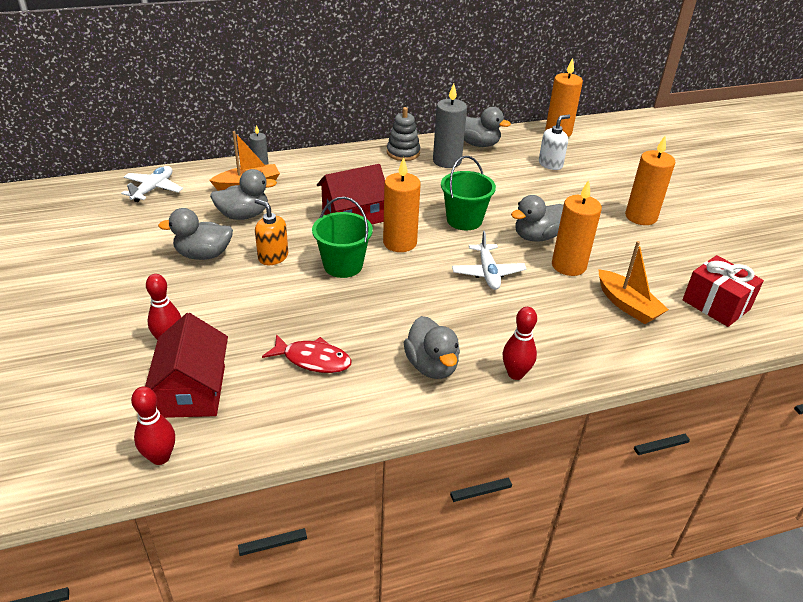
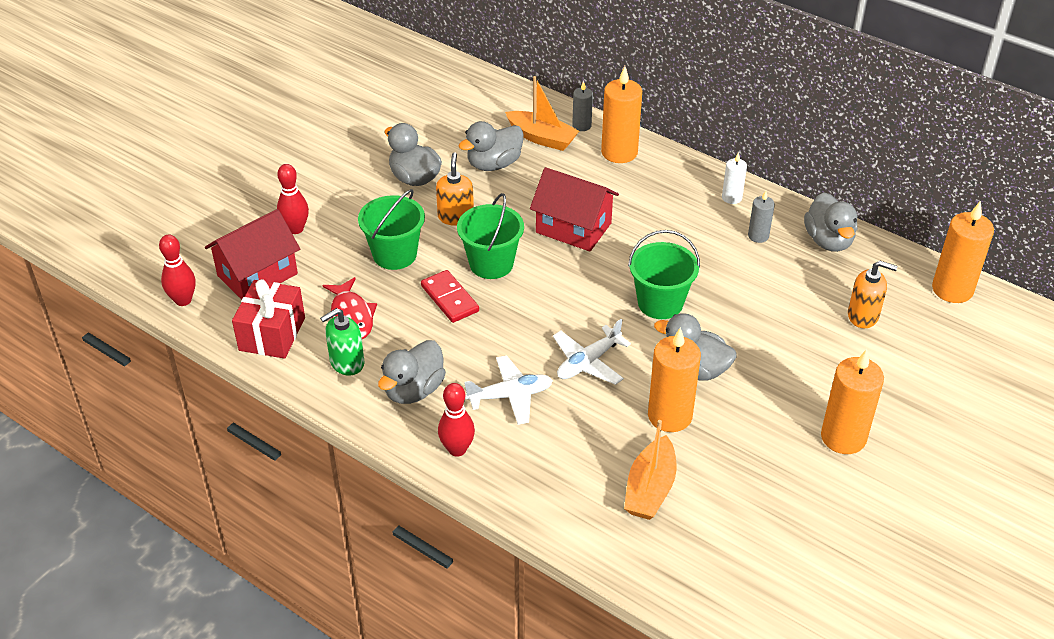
camera: 55 degrees right, 5 degrees up
(153, 189) = (469, 93): white plane -> white plane (510, 396)
(243, 215) = (494, 164): grey duck -> grey duck turned 105 degrees clockwise
(273, 304) = (394, 254): none -> green bucket
(355, 301) = (449, 299): none -> red domino
(362, 388) = (347, 363): none -> green soap dispenser
(400, 243) = (567, 280): orange candle -> orange candle (619, 152)
(403, 153) = (731, 198): grey stacking toy -> white candle
(447, 161) = (758, 236): grey candle -> grey candle, size x0.54
(550, 164) = (863, 316): white soap dispenser -> orange soap dispenser
(716, 305) = (733, 564): red gift -> red gift (272, 334)

